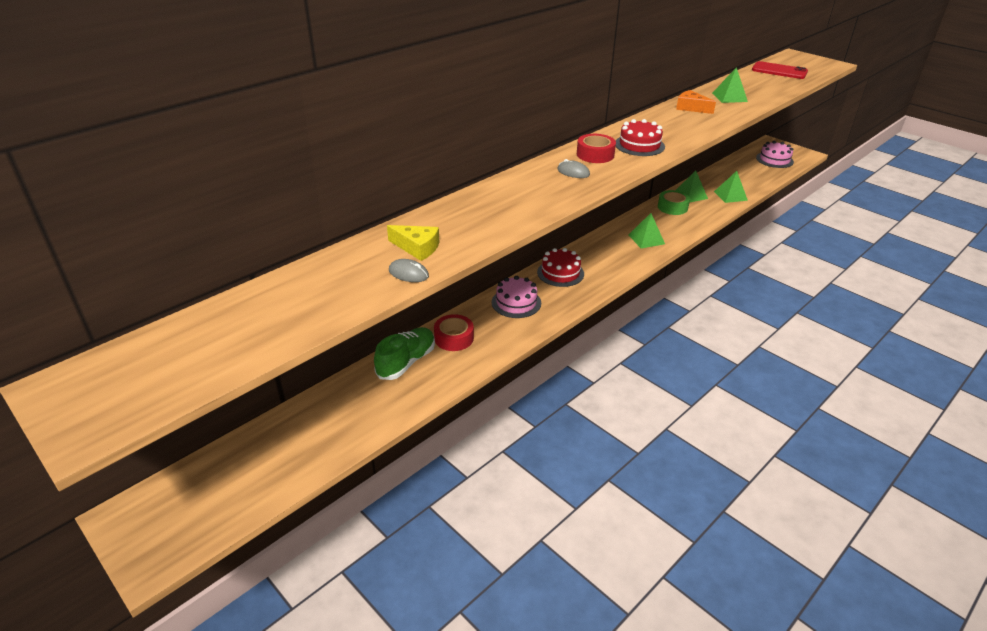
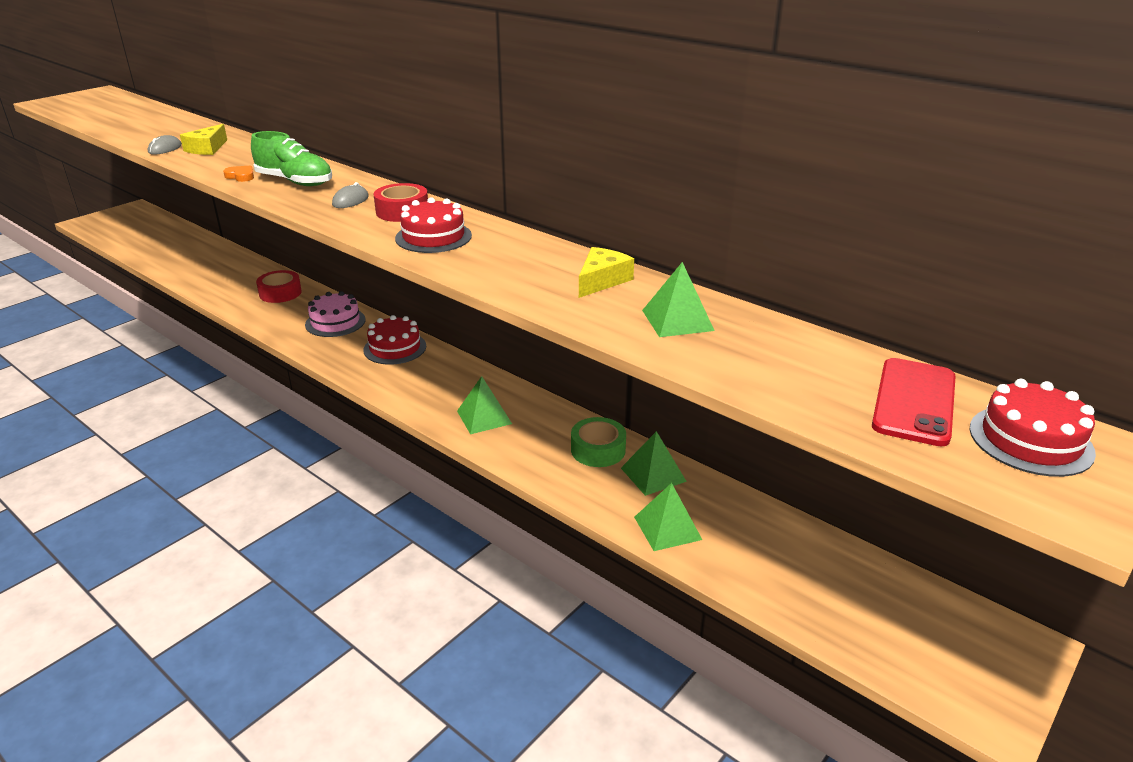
camera: 85 degrees right, 5 degrees down
(406, 362) = (251, 275): green shoe -> green shoe (295, 182)
(510, 220) = (241, 176): none -> orange heart
(691, 108) = (602, 280): orange cheese -> yellow cheese
(774, 160) = (904, 633): pink cake -> none
(795, 62) = (1030, 440): none -> red cake

